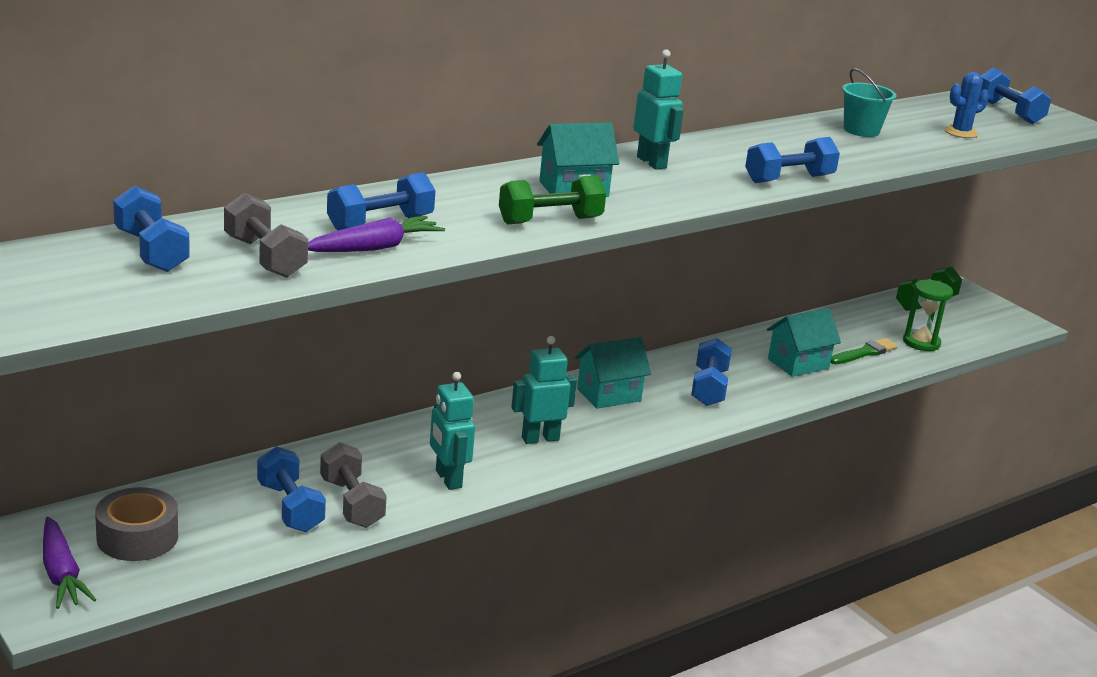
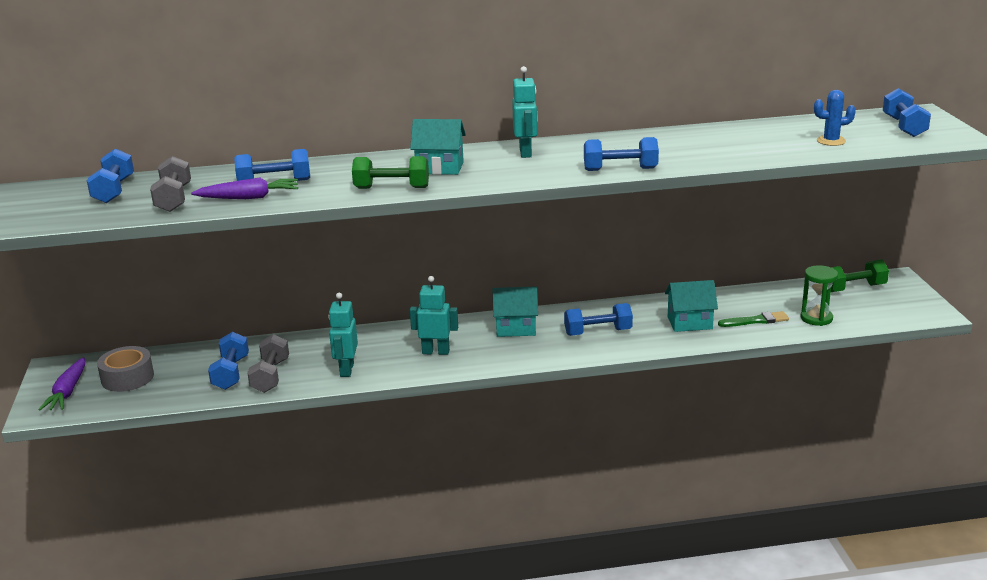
camera: 30 degrees right, 0 degrees up
(709, 388) = (598, 332): blue dumbbell -> blue dumbbell turned 45 degrees clockwise
(861, 130) = (738, 136): turquoise bucket -> none

